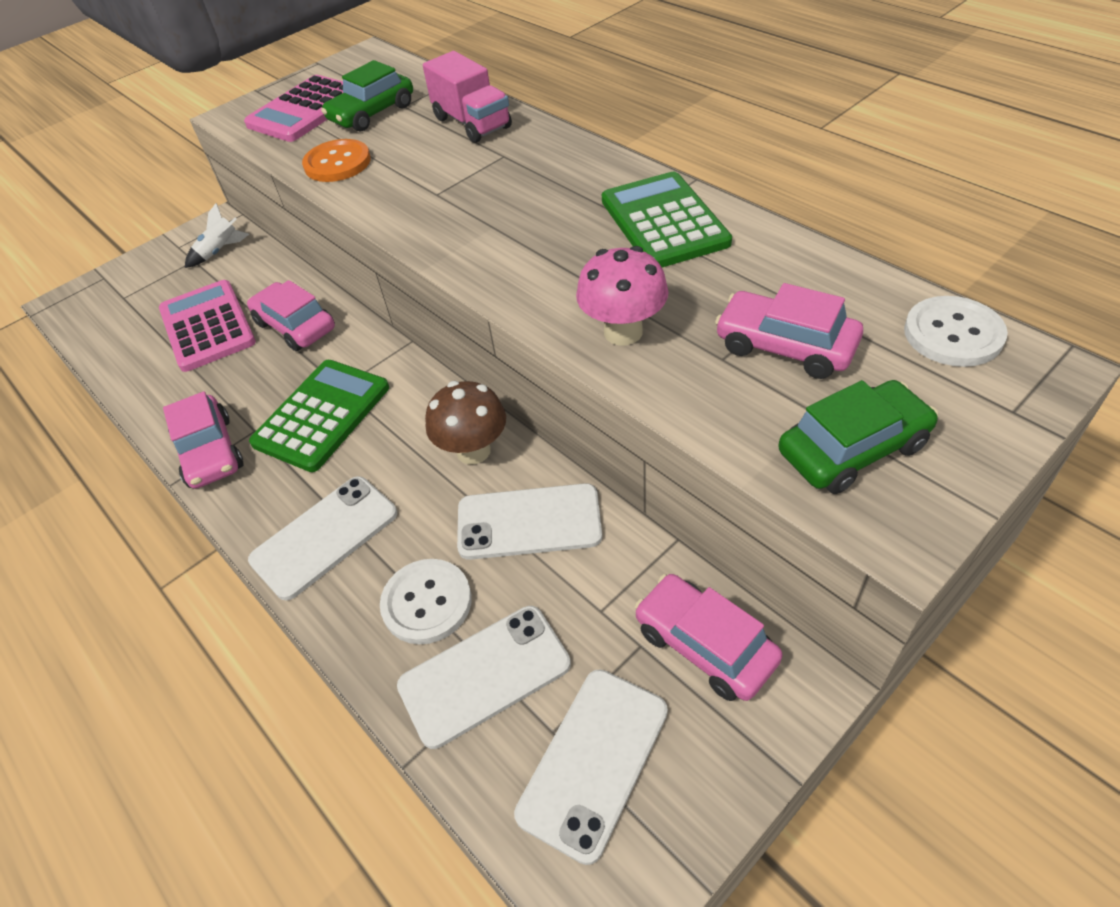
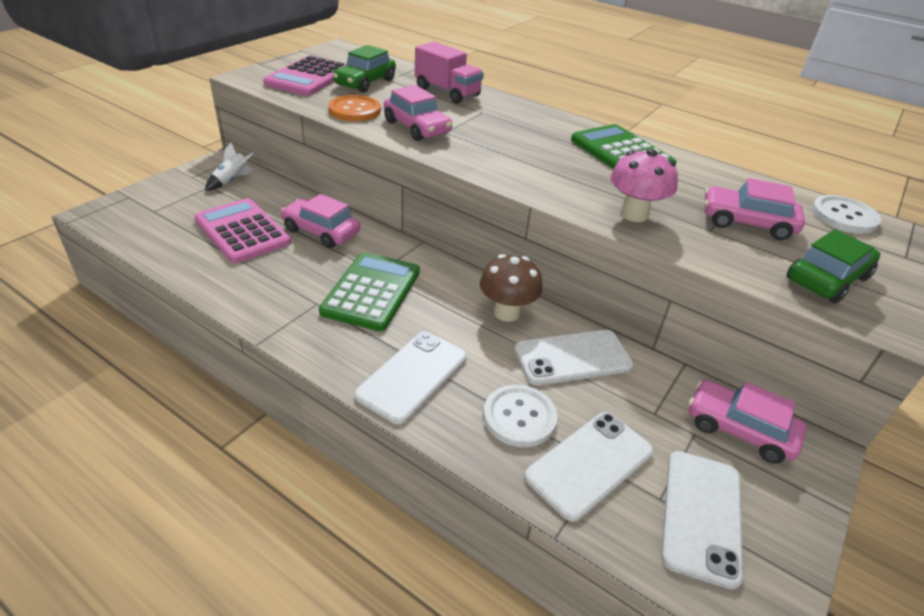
camera: 20 degrees left, 10 degrees down
(210, 452) = (283, 320): pink car -> pink car (417, 127)

